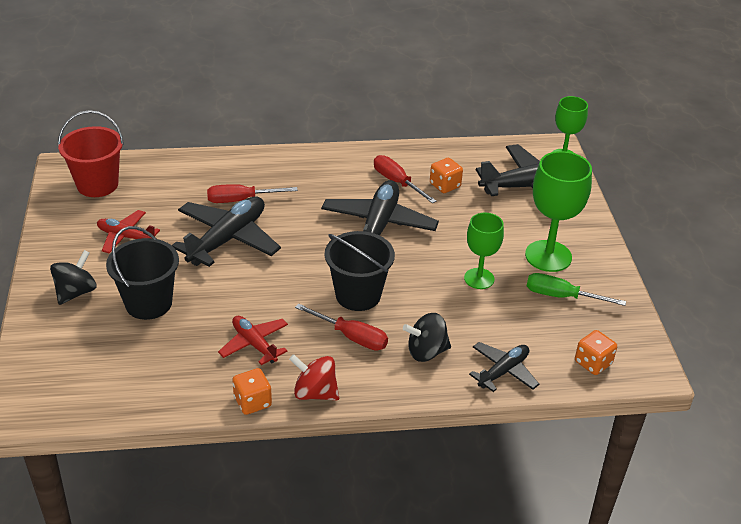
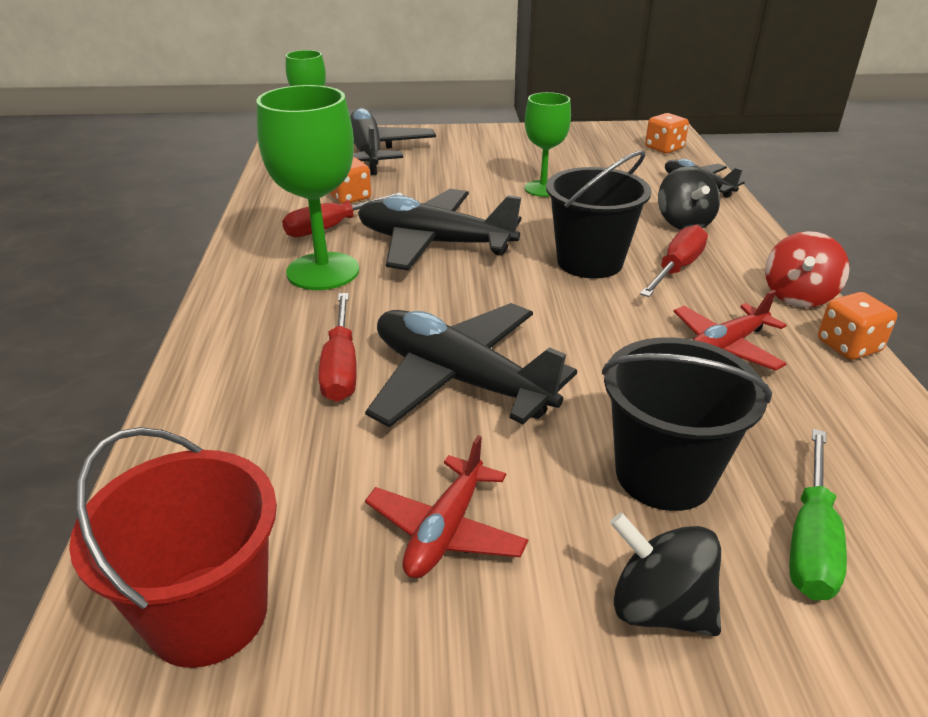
camera: 85 degrees left, 5 degrees down
(548, 256) = (499, 154): green goblet -> green goblet (323, 271)
(561, 296) = (566, 153): green screwdriver -> green screwdriver (811, 540)

